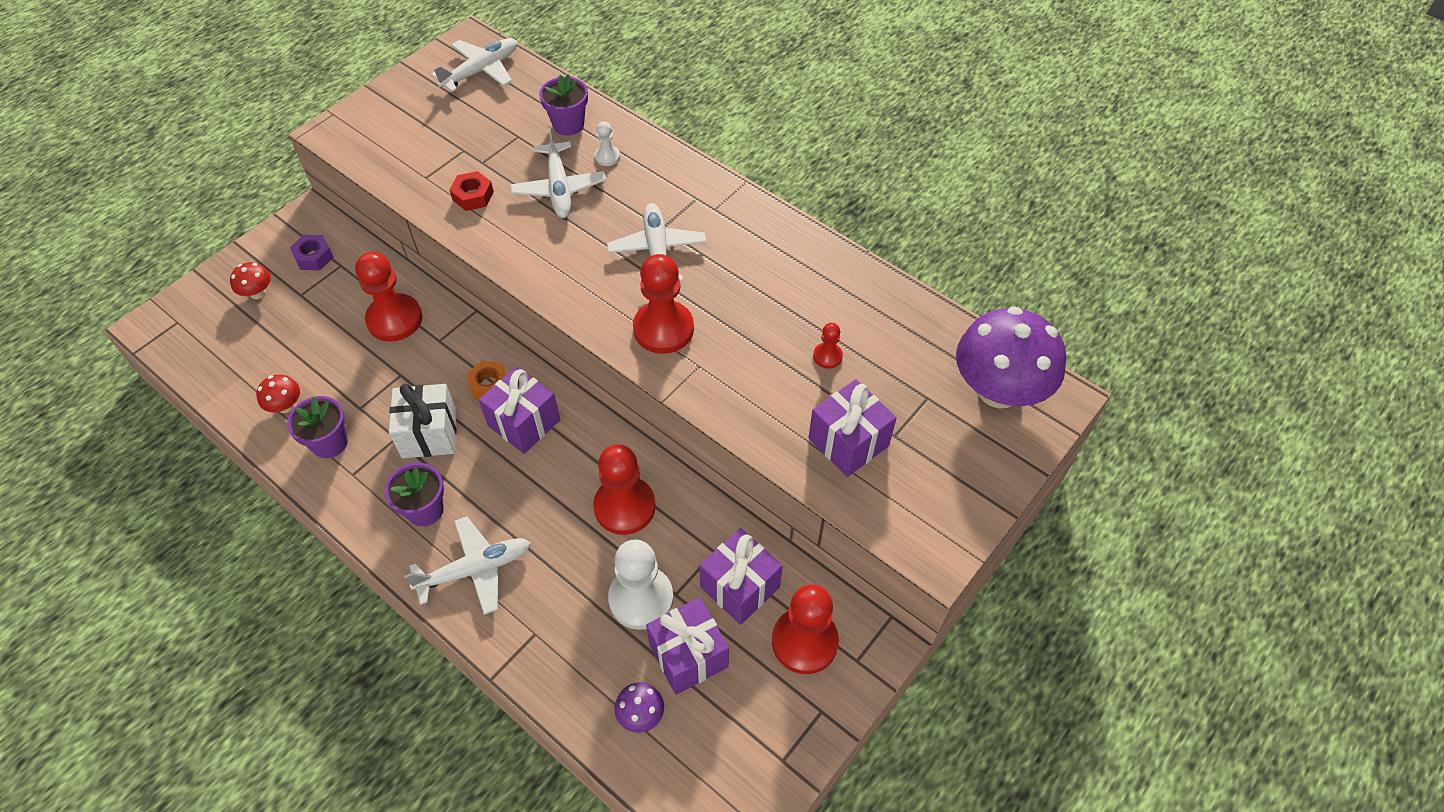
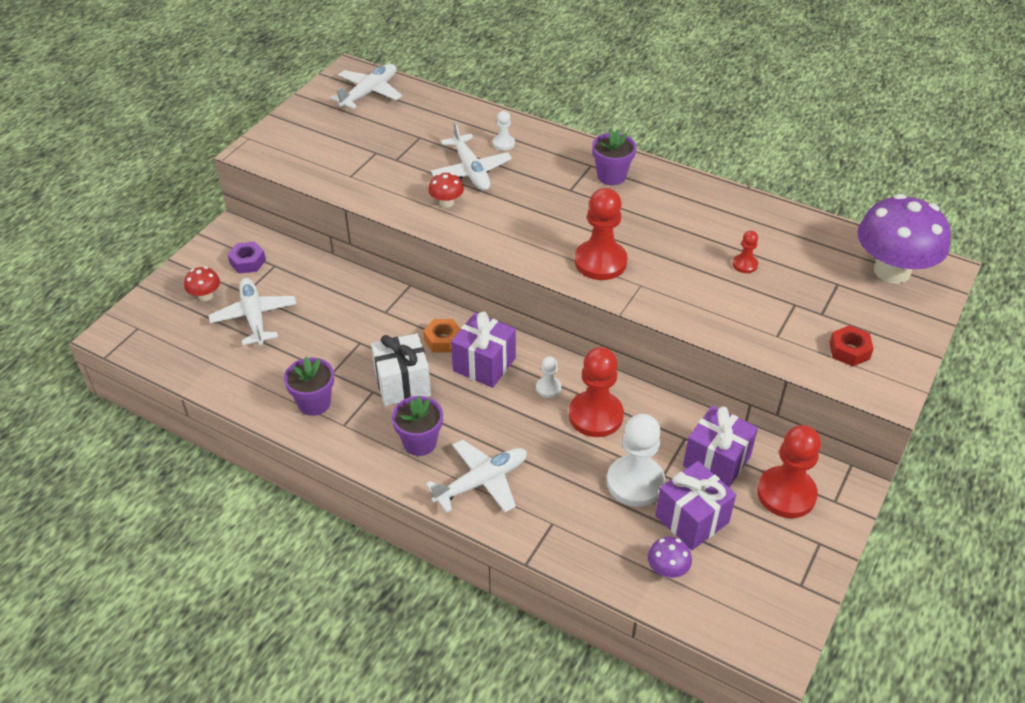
camera: 10 degrees left, 10 degrees down
(285, 406) = (263, 380): red mushroom -> red mushroom (446, 203)
(394, 319) = (339, 301): red pawn -> none
(473, 196) = (398, 185): red nut -> red nut (849, 350)
(568, 124) = (461, 124): purple flower pot -> purple flower pot (611, 176)
(584, 463) = (548, 388): none -> white pawn
(657, 251) = (573, 207): white plane -> white plane (254, 317)
(848, 442) = (786, 323): purple gift -> none

